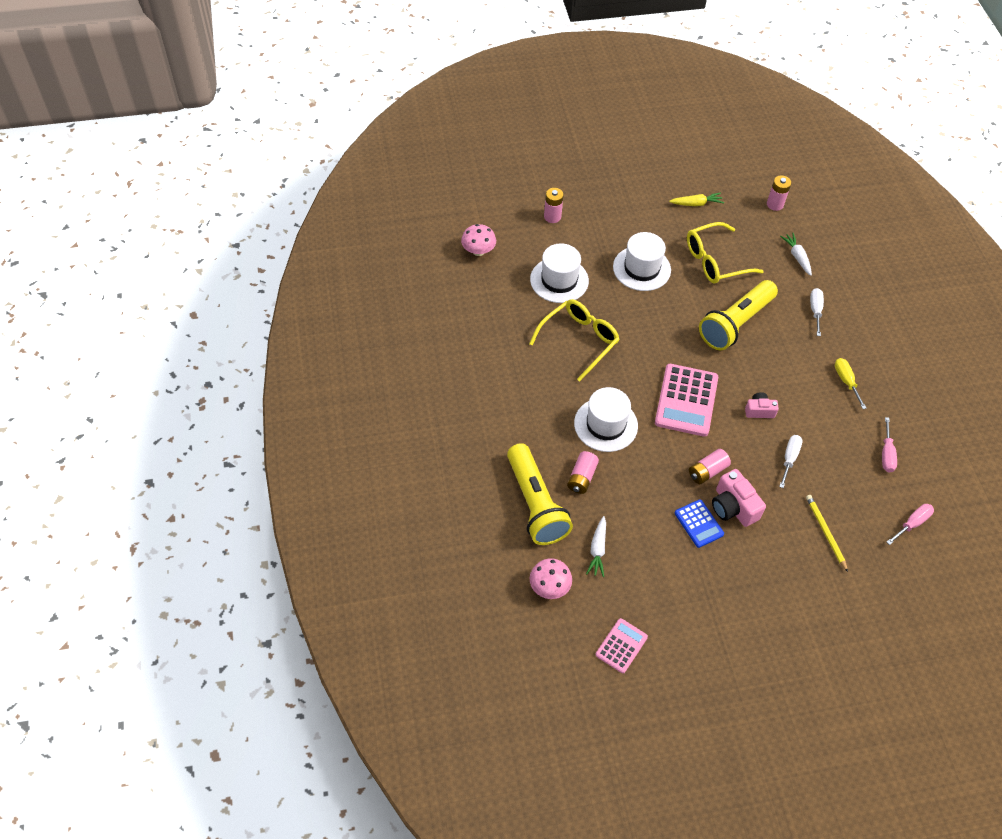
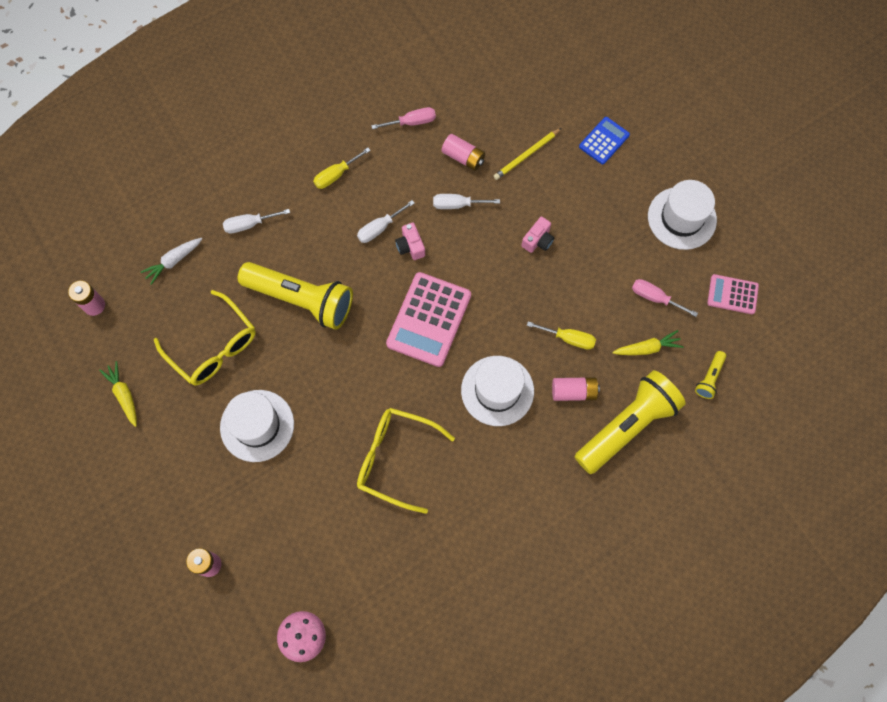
camera: 110 degrees left, 15 degrees up
(549, 587) = (709, 378): pink mushroom -> yellow flashlight
(559, 280) = (313, 516): white hat -> white hat (682, 218)
(597, 550) = (647, 348): white carrot -> yellow carrot
(630, 493) = (568, 338): none -> yellow screwdriver
(686, 400) = (429, 319): pink calculator -> pink calculator turned 120 degrees clockwise
(699, 523) = (572, 265): blue calculator -> blue calculator (604, 141)
(707, 471) = (508, 274): pink battery -> pink battery (463, 157)
(733, 507) = (538, 240): pink camera -> pink camera, size x0.62
(784, 395) = (379, 228): none -> white screwdriver
(912, 523) = (481, 87): pink screwdriver -> pink screwdriver (655, 298)

